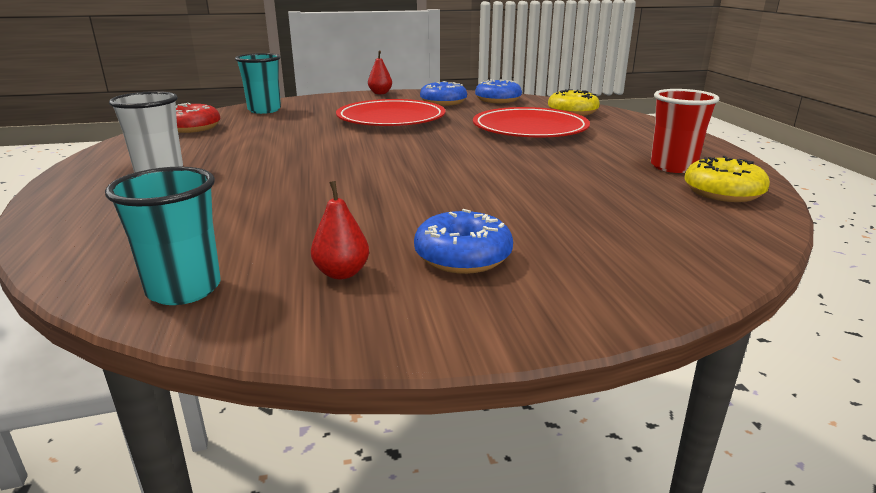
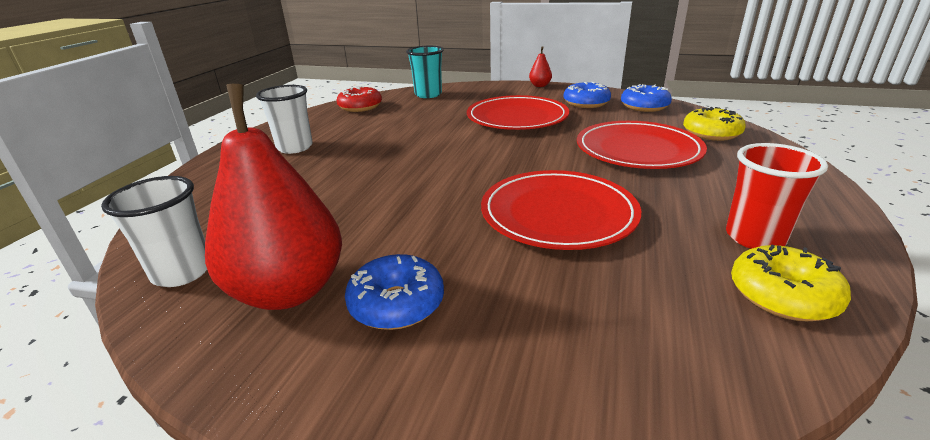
camera: 30 degrees right, 5 degrees up
(184, 289) = (182, 272): turquoise cup -> white cup
(342, 273) = (289, 291): red pear -> red pear, size x2.39
(520, 177) = (558, 214): none -> red plate

